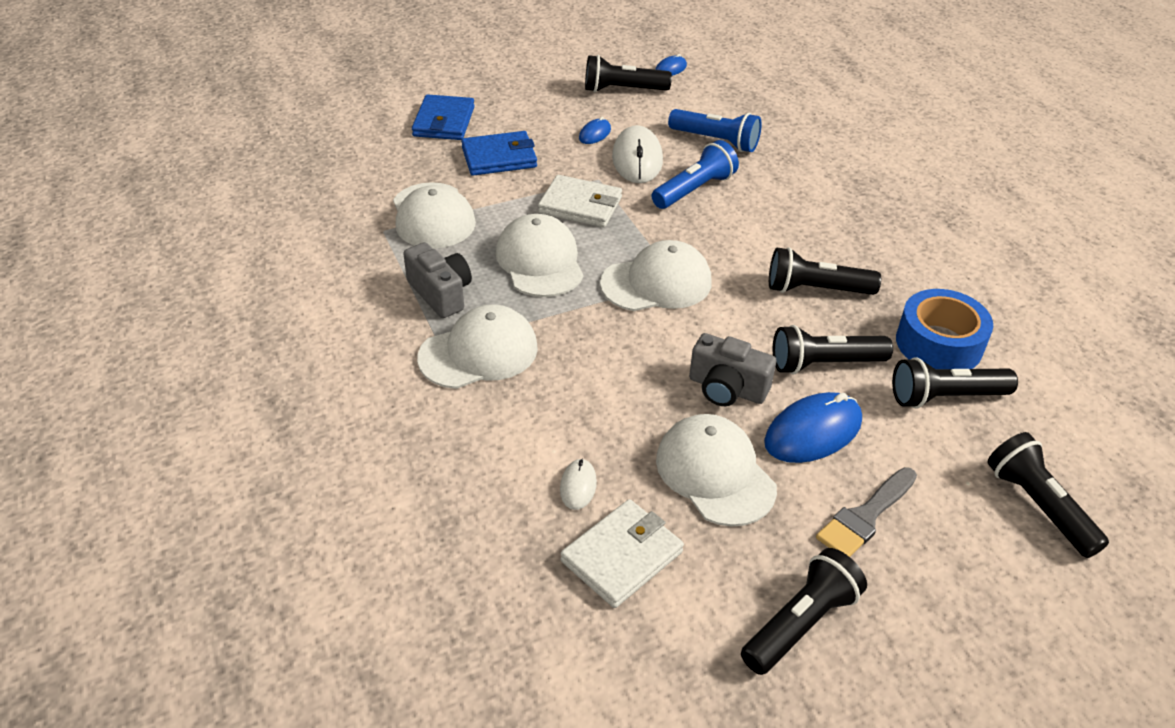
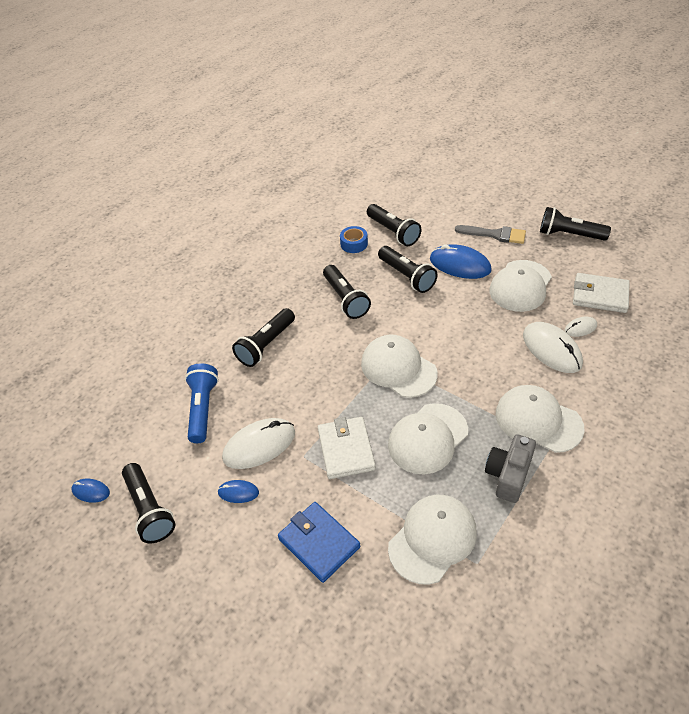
camera: 115 degrees left, 5 degrees up
(444, 121) = (289, 630): blue wallet -> none
(567, 430) = (552, 349): none -> white mouse
(694, 189) = (279, 394): blue flashlight -> none
(727, 388) = (460, 303): grey camera -> none
(939, 344) = (354, 244): blue tape -> blue tape, size x0.56
(1037, 506) = (437, 193): black flashlight -> black flashlight (266, 345)

